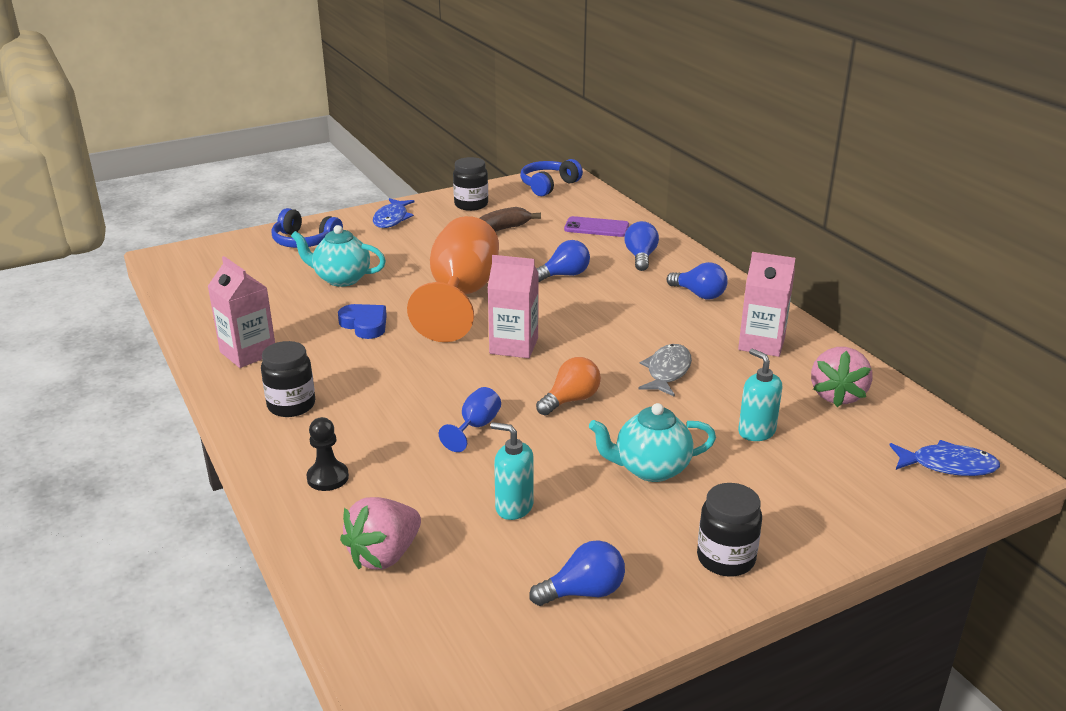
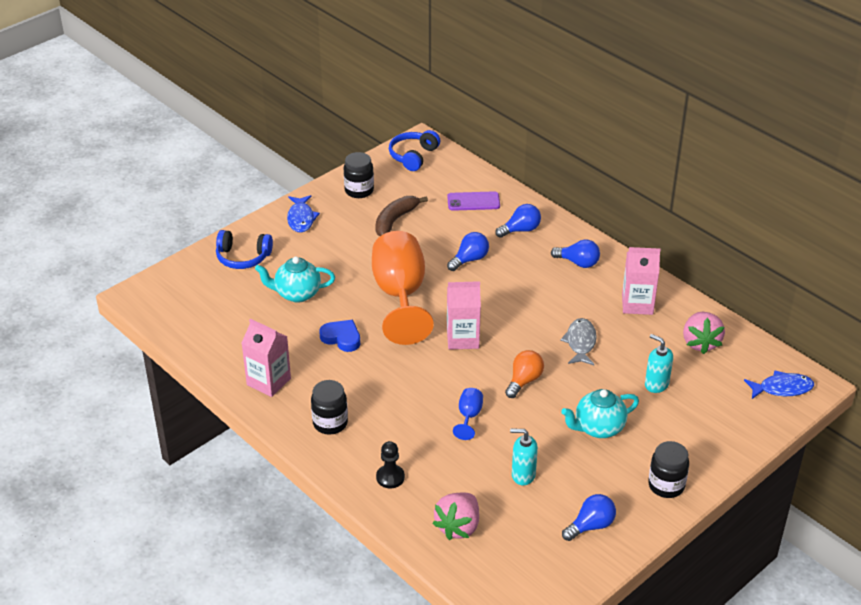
camera: 15 degrees left, 10 degrees up
(640, 257) = (520, 230): blue light bulb -> blue light bulb turned 75 degrees clockwise

